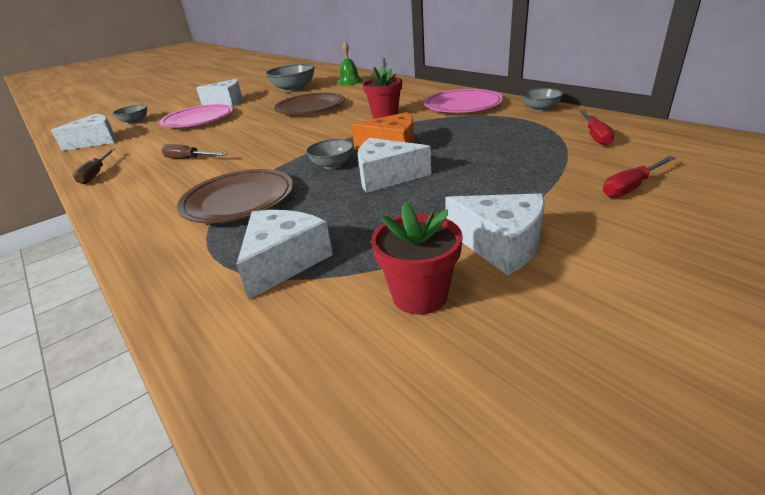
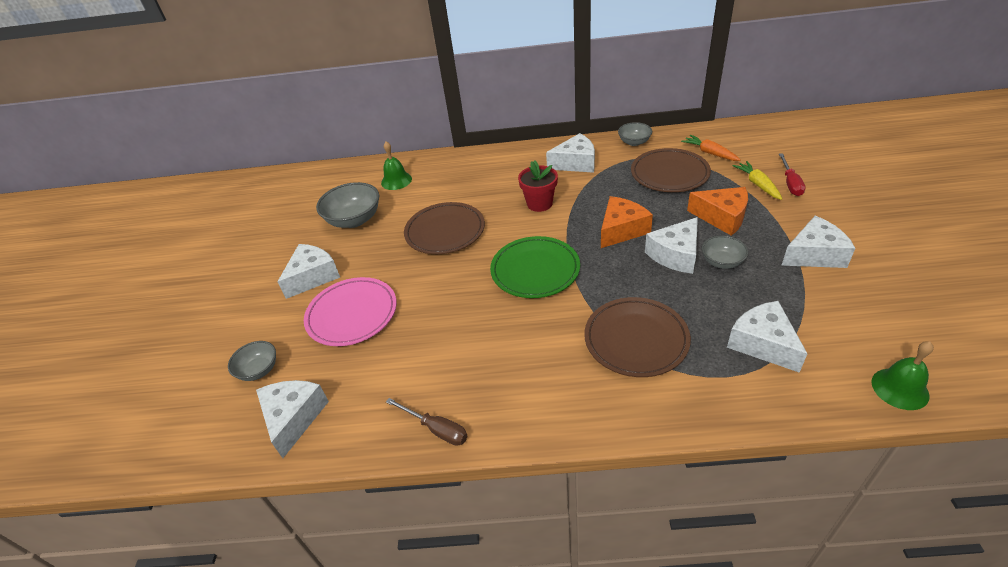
camera: 50 degrees left, 10 degrees up
(189, 159) = (487, 348): brown screwdriver -> none
(268, 398) = (900, 388): none -> green bell
(296, 141) = (535, 270): none -> green plate
(332, 165) = (620, 270): grey bowl -> grey bowl (722, 262)
(419, 295) = (844, 304): red flower pot -> none
(463, 105) = (575, 163): pink plate -> white cheese
(486, 176) = (722, 217): none -> orange cheese
(517, 135) = (669, 174): none -> brown plate
(586, 172) = (757, 184): none -> yellow carrot
(595, 136) = (710, 153): red screwdriver -> orange carrot

